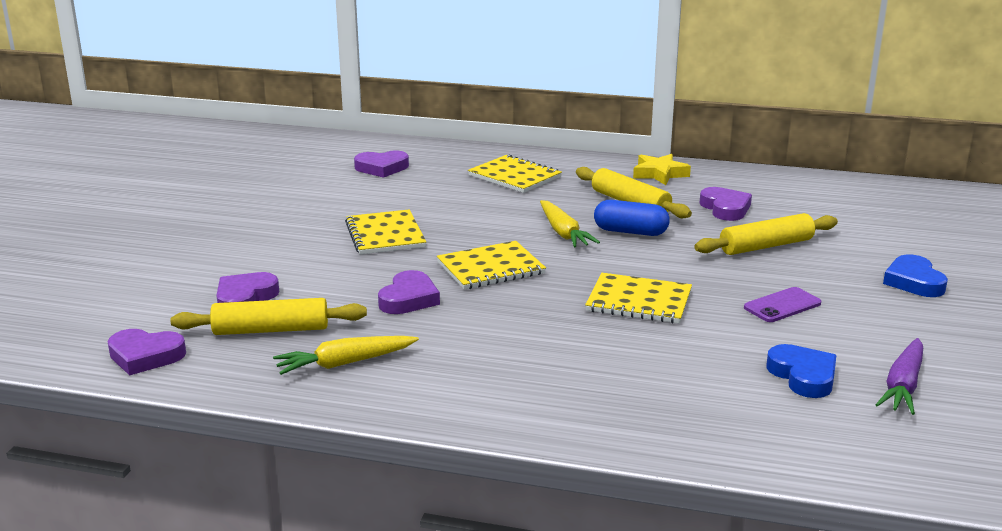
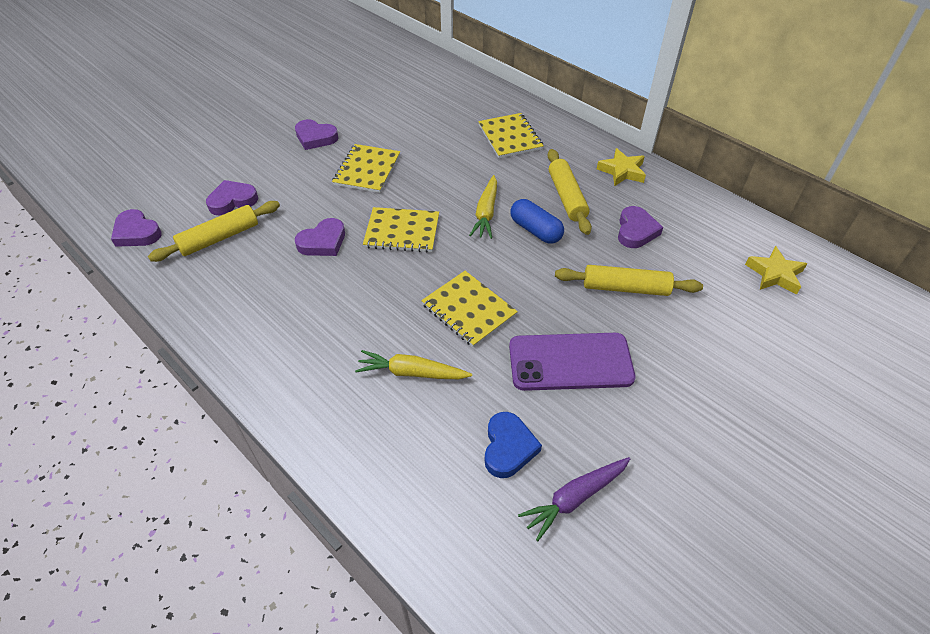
camera: 30 degrees right, 25 degrees up
(271, 330) = (219, 238): yellow rolling pin -> yellow rolling pin turned 60 degrees counterclockwise
(345, 363) = (231, 289): yellow carrot -> yellow carrot (412, 372)
(382, 168) = (428, 98): purple heart -> purple heart (315, 137)
(782, 305) = (570, 362): purple phone -> purple phone, size x1.87
(877, 204) = (774, 274): none -> yellow star
(914, 282) = (709, 382): blue heart -> none

